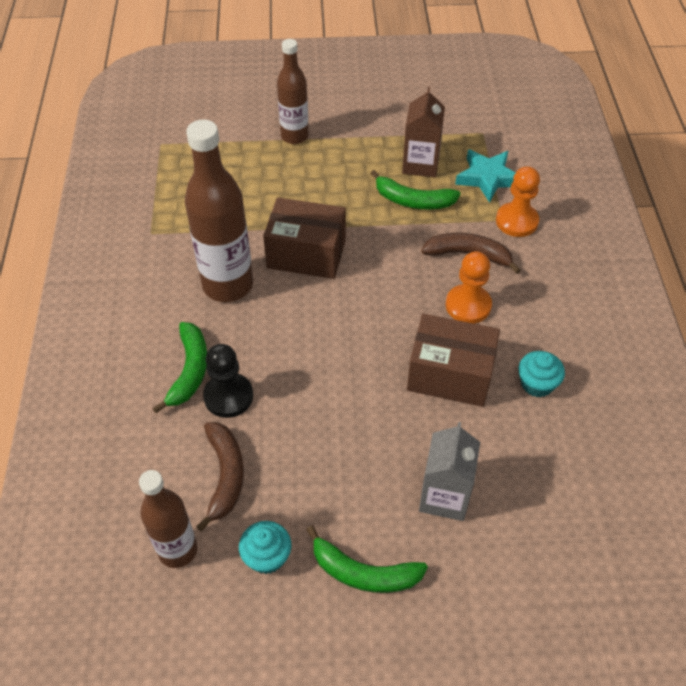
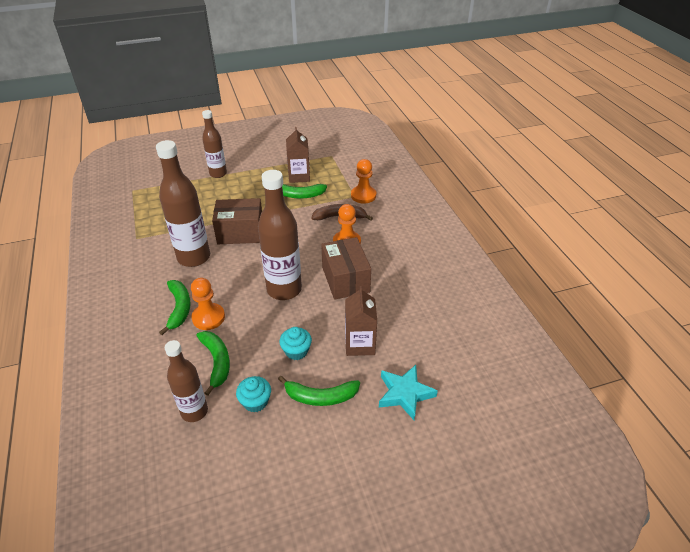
camera: 15 degrees left, 10 degrees down
(225, 476) = (217, 362): brown banana -> green banana
(228, 396) = (208, 317): black pawn -> orange pawn
(350, 372) = (284, 289): none -> brown bottle
(444, 496) = (359, 344): grey carton -> brown carton
(450, 375) = (345, 279): brown box -> brown box turned 75 degrees clockwise
(487, 178) = (340, 177): turquoise star -> turquoise star (405, 394)
(537, 384) = (398, 274): turquoise cupcake -> turquoise cupcake (296, 351)

